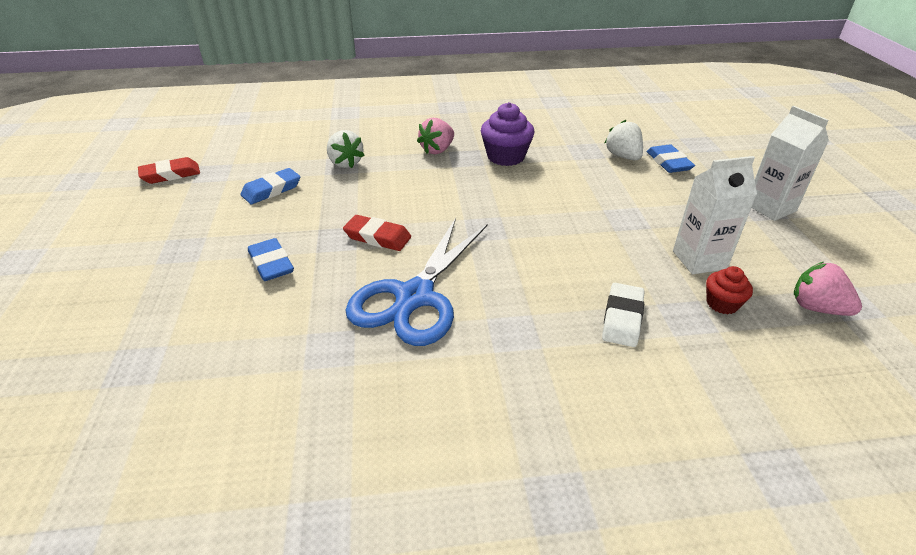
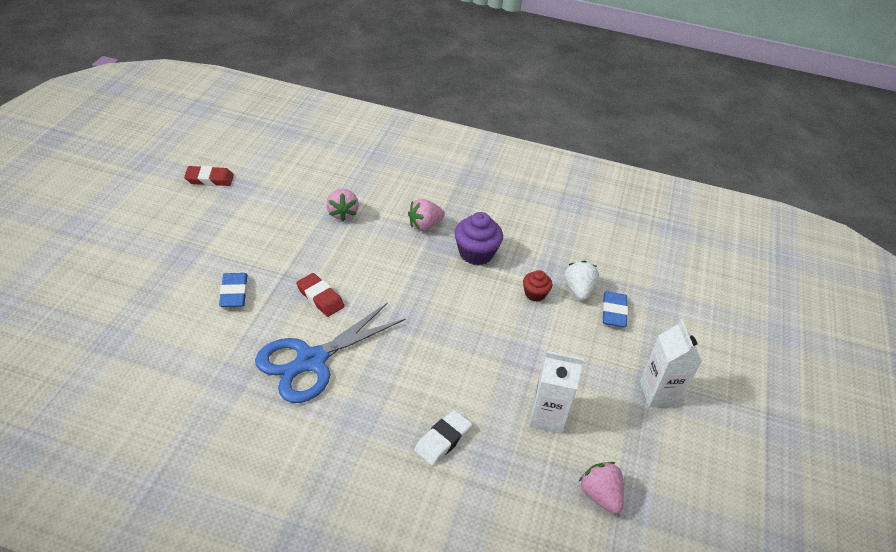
camera: 20 degrees right, 5 degrees up
(271, 190) = (272, 222): blue eraser -> none
(345, 163) = (342, 213): white strawberry -> pink strawberry
(722, 304) = (528, 460): red cupcake -> red cupcake (535, 294)

